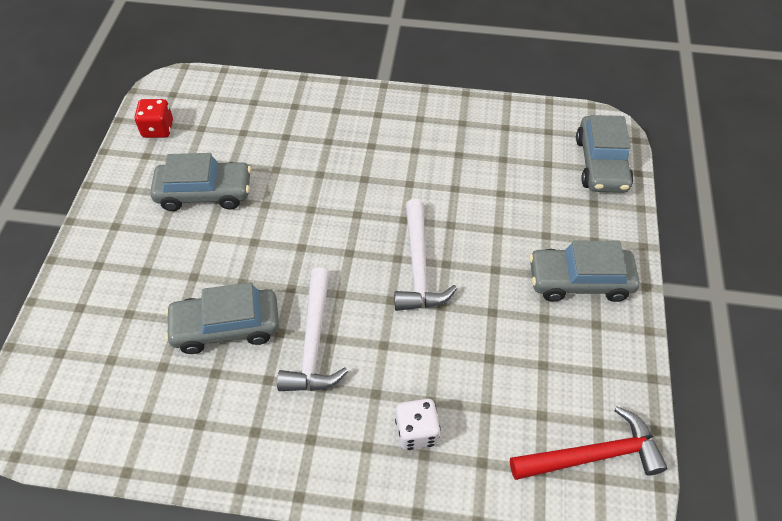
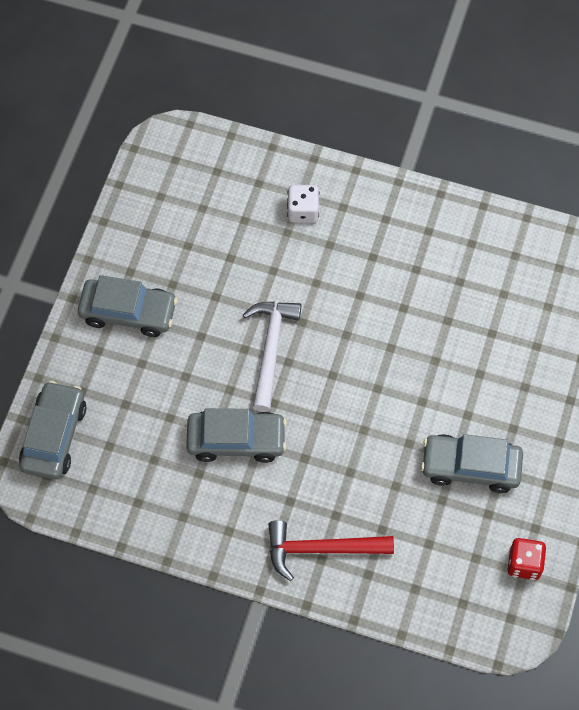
camera: 170 degrees left, 10 degrees up
(226, 327) = (450, 319): grey car -> grey car (236, 440)
(313, 342) = (375, 294): white hammer -> none
(593, 455) = (174, 175): red hammer -> red hammer (321, 549)

